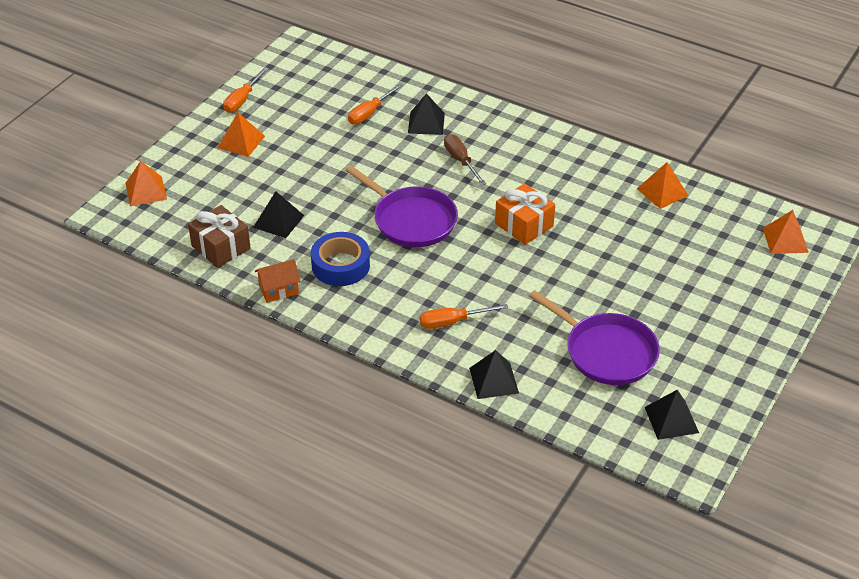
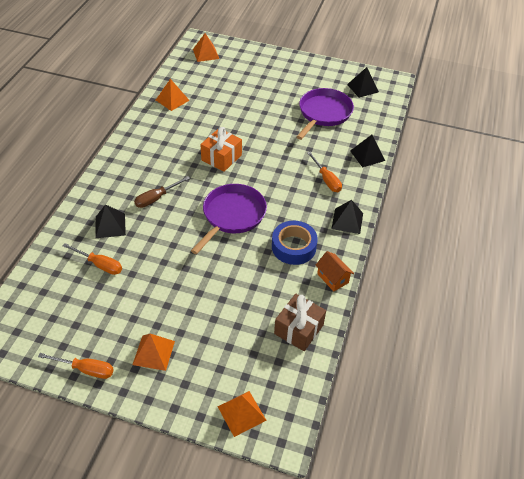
camera: 105 degrees left, 5 degrees up
(278, 221) = (255, 297): black pyramid -> black pyramid (347, 221)

